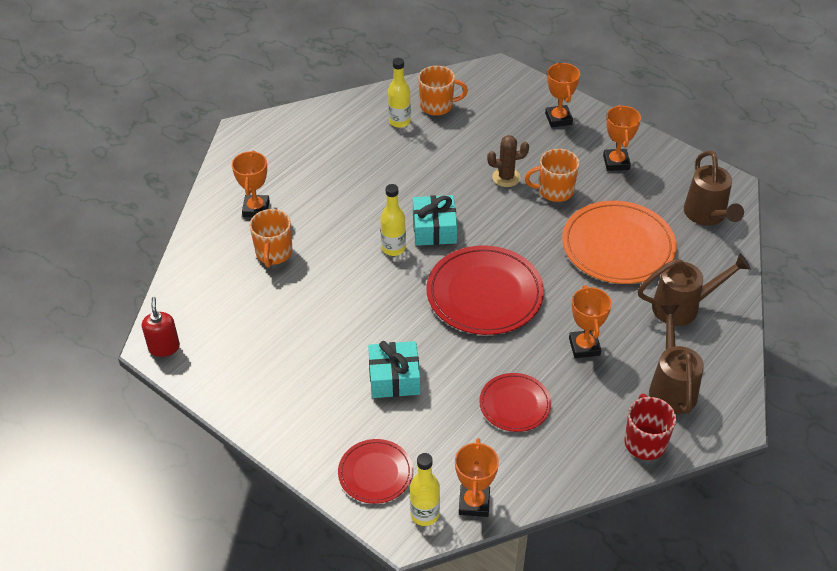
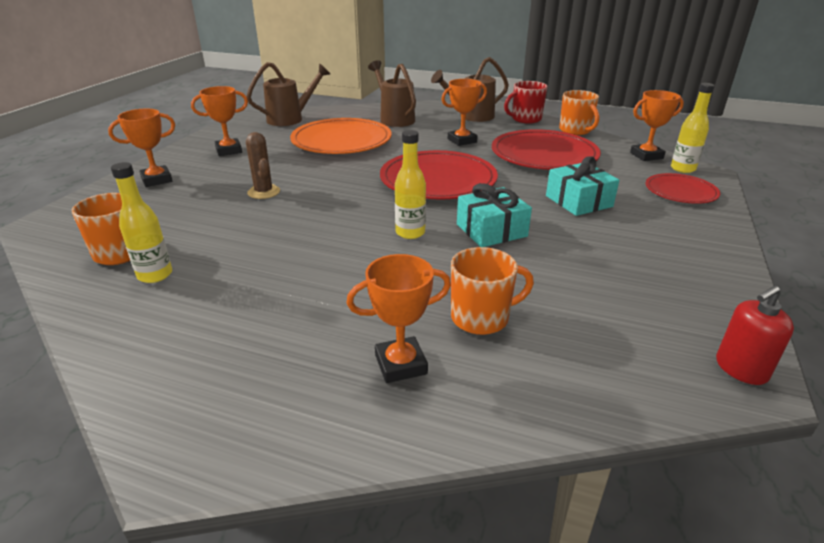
camera: 110 degrees left, 15 degrees down
(434, 229) = (364, 215): turquoise gift -> turquoise gift (491, 230)
(515, 404) = (544, 154): red plate -> red plate, size x1.77
(554, 191) = (278, 169): orange mug -> orange mug (575, 130)

